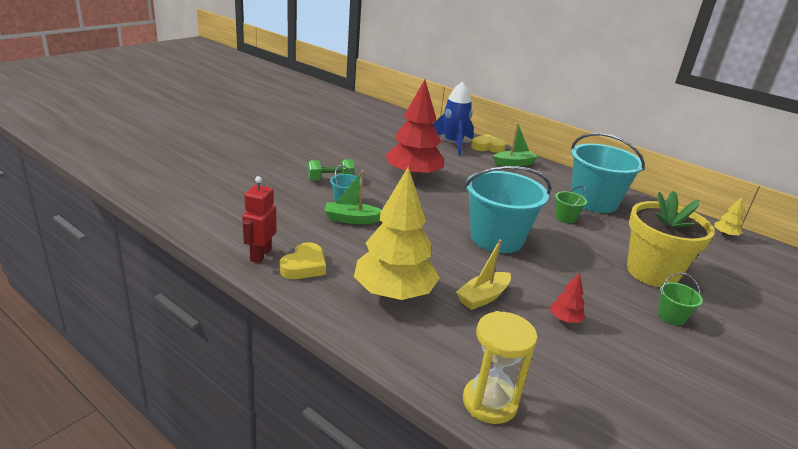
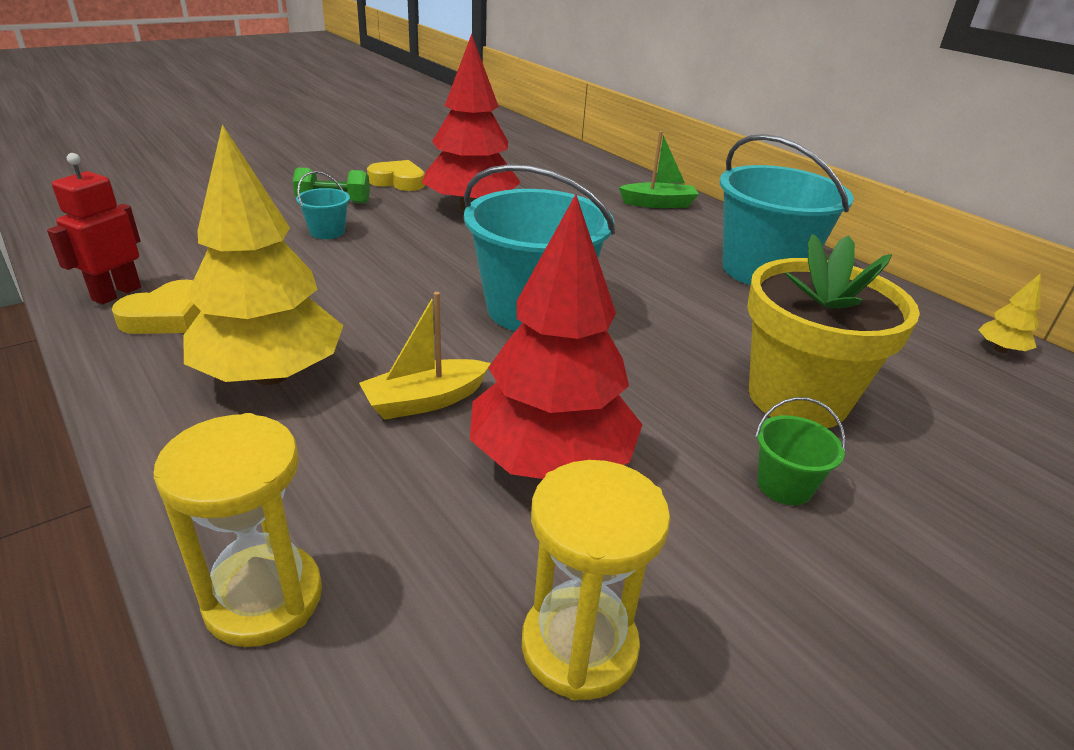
camera: 15 degrees right, 5 degrees up
(352, 219) = (312, 258): green boat -> none
(453, 143) = (576, 170): blue rocket -> none
(487, 147) = (631, 179): yellow heart -> yellow heart (398, 181)
(565, 217) = (689, 290): green bucket -> none
(565, 320) = (550, 461): red tree -> red tree, size x2.45
(634, 399) = (579, 646): none -> yellow hourglass

